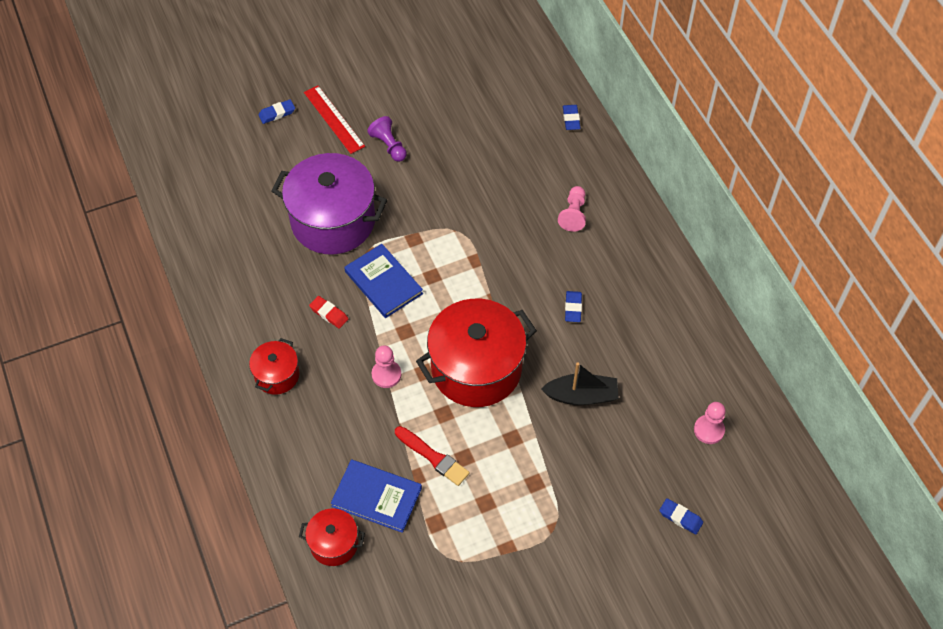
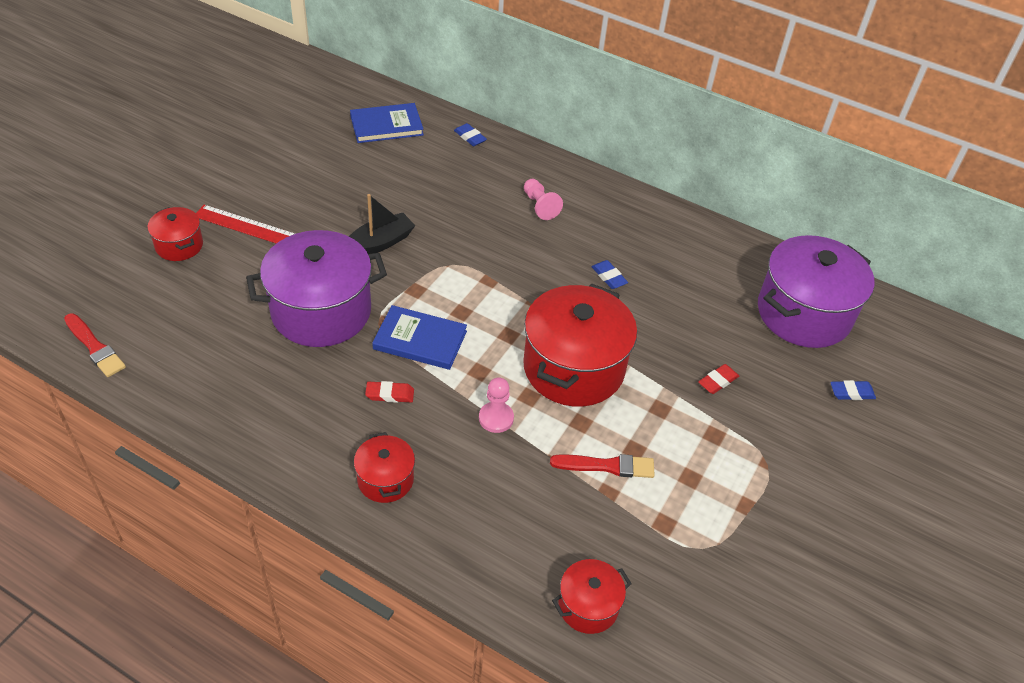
camera: 40 degrees left, 10 degrees down
(169, 169) = (94, 347): none -> red brush
(277, 113) = (179, 245): blue eraser -> red pot
(376, 497) = (588, 535): blue book -> blue book (386, 126)
(389, 146) = (321, 225): purple pawn -> none
(578, 444) = (718, 381): none -> red eraser
(581, 396) = (682, 341): black boat -> black boat (379, 243)
(709, 430) = (803, 313): pink pawn -> purple pot

